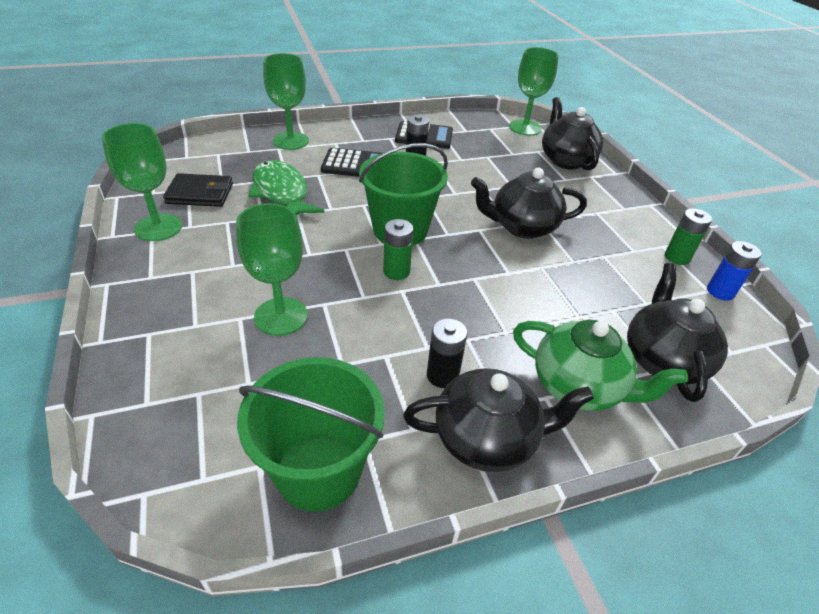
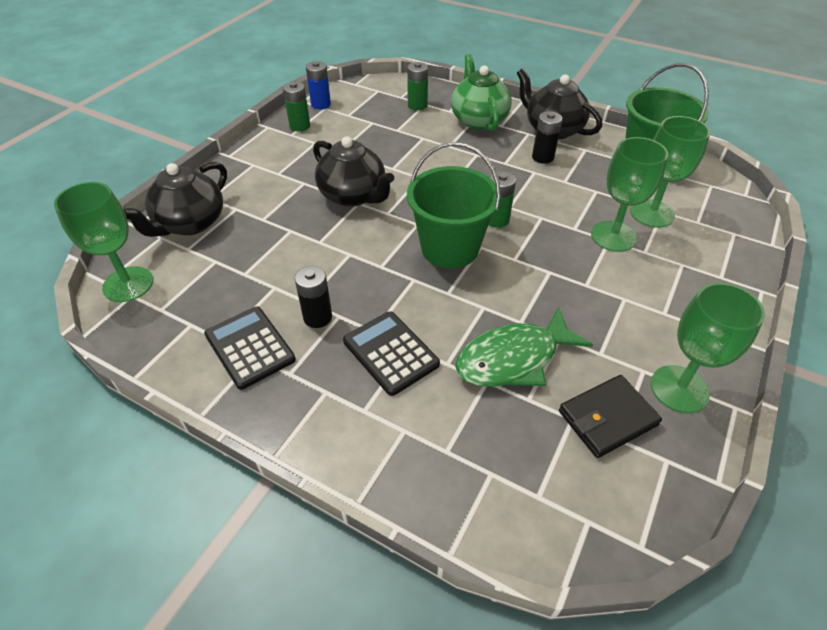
camera: 130 degrees left, 5 degrees up
(200, 193) = (607, 418): black wallet -> black wallet turned 75 degrees counterclockwise
(282, 193) = (513, 359): green fish -> green fish turned 45 degrees clockwise
(291, 141) = (415, 456): green goblet -> green goblet (652, 213)
(662, 359) = (417, 105): black teapot -> green battery

